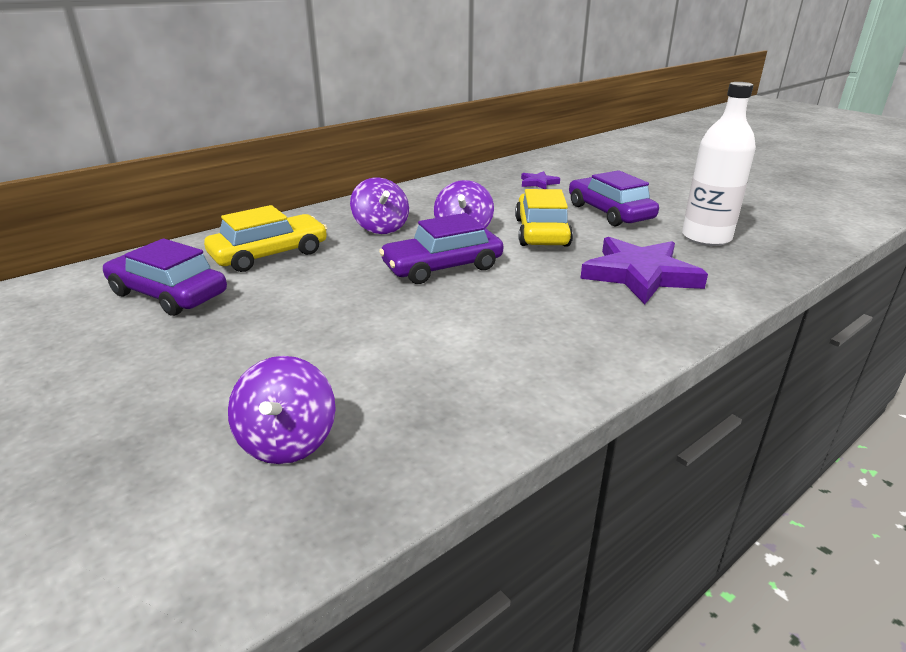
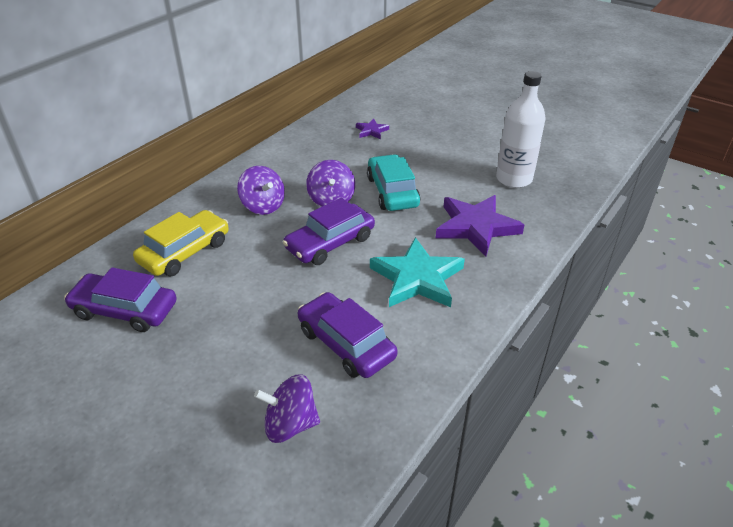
camera: 15 degrees left, 10 degrees up
(287, 441) = (290, 424): purple spinning top -> purple spinning top turned 105 degrees clockwise
(540, 313) = (417, 278): none -> turquoise star
(541, 232) = (392, 191): yellow car -> turquoise car
(609, 212) = (437, 160): purple car -> purple car (346, 343)

